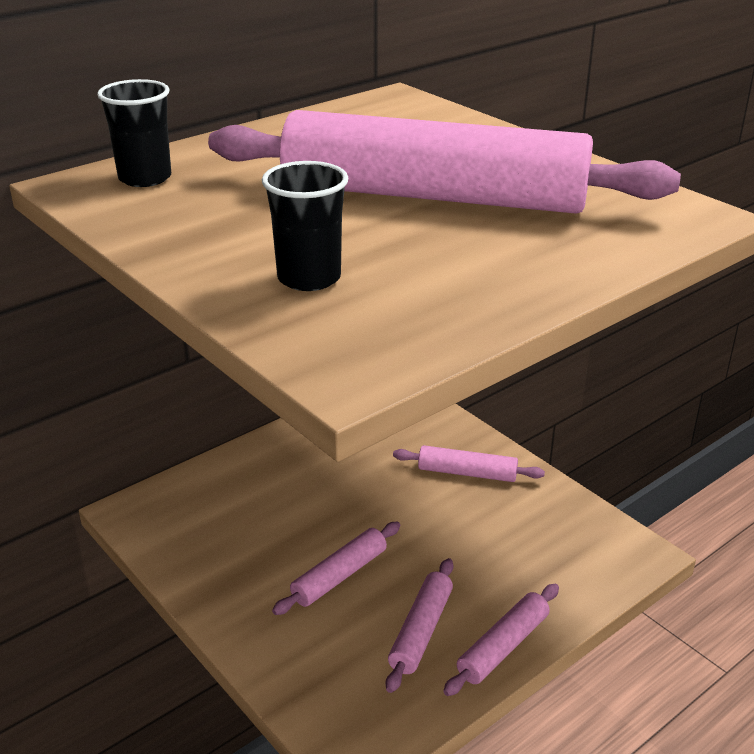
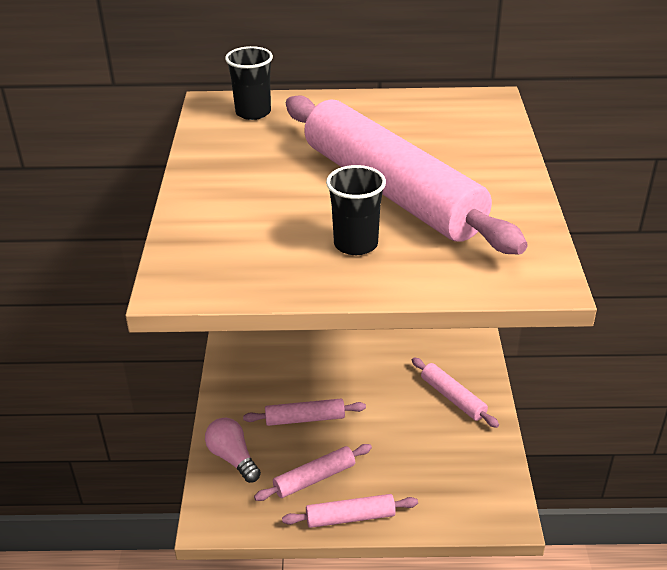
camera: 40 degrees right, 5 degrees up
(303, 666) = (233, 458): none -> pink light bulb
(309, 278) = (239, 218): black cup -> black cup (356, 244)

